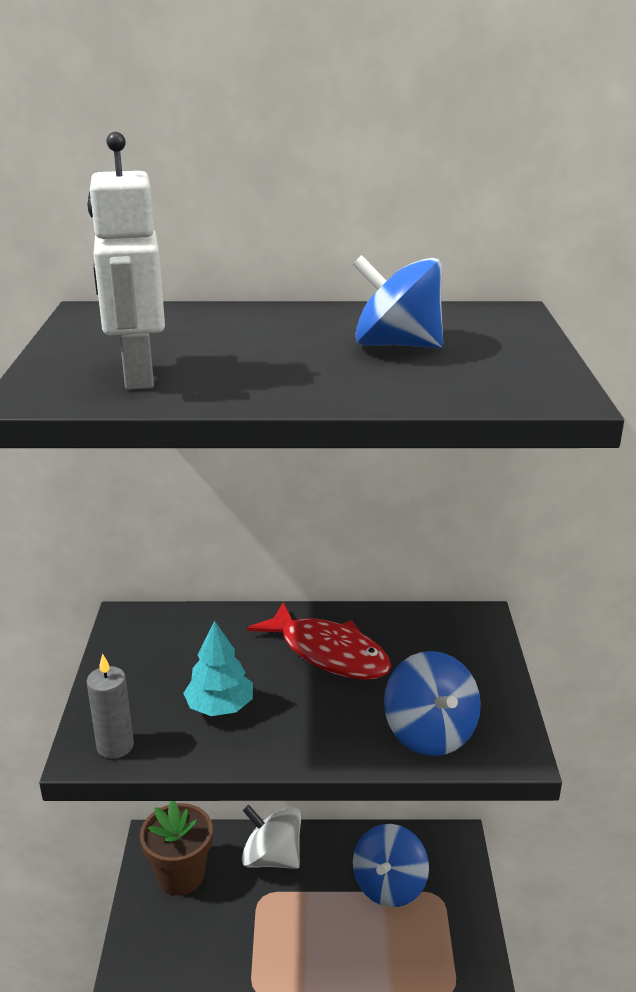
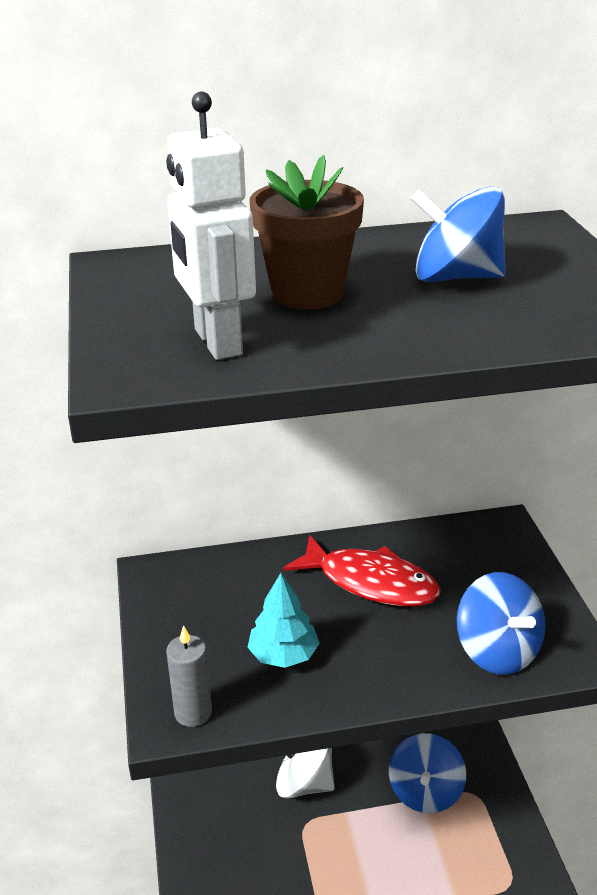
camera: 10 degrees left, 5 degrees up
(181, 875) = (218, 817): brown flower pot -> brown flower pot (307, 293)

